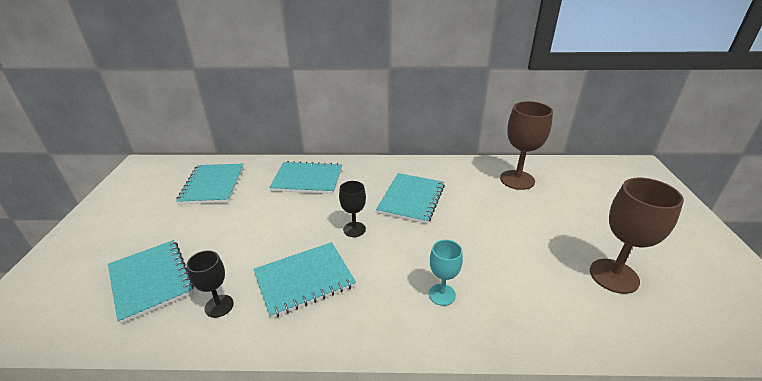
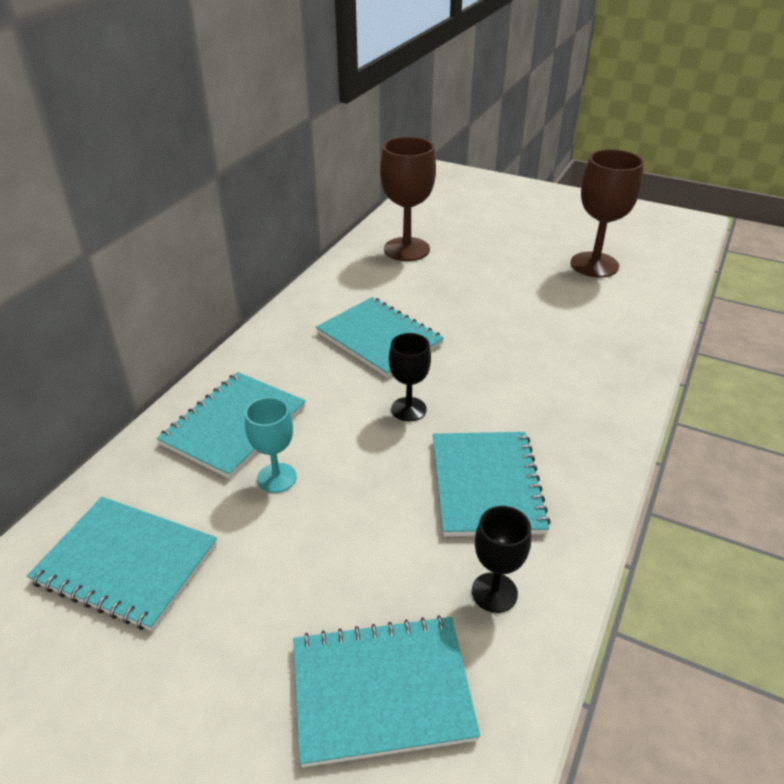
camera: 65 degrees left, 5 degrees up
(442, 294) = (570, 375): turquoise goblet -> turquoise goblet (276, 478)

